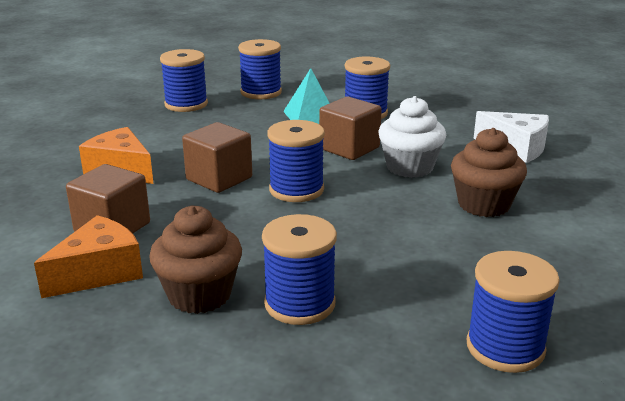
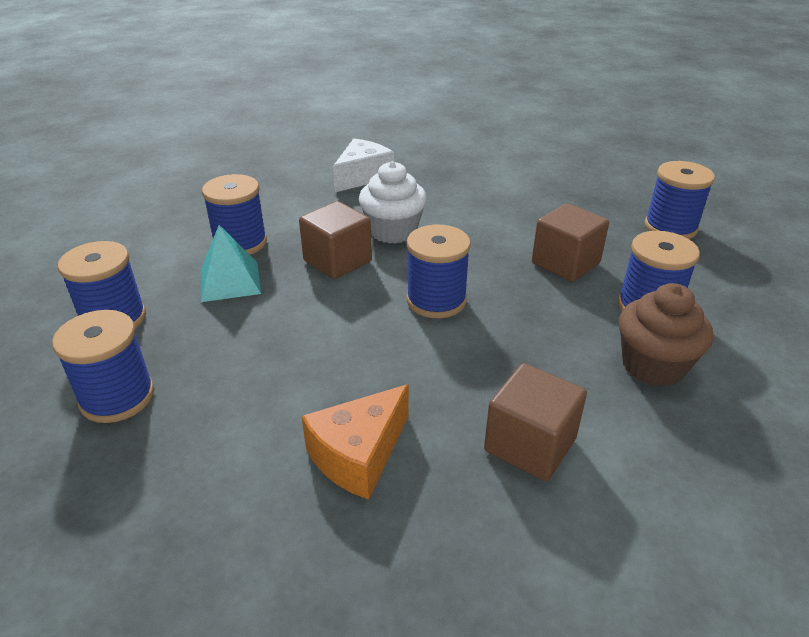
camera: 85 degrees left, 10 degrees up
(99, 272) = (633, 445): orange cheese -> none
(219, 179) = (401, 357): brown cube -> brown cube (565, 263)
(484, 204) = (471, 206): brown cupcake -> none

